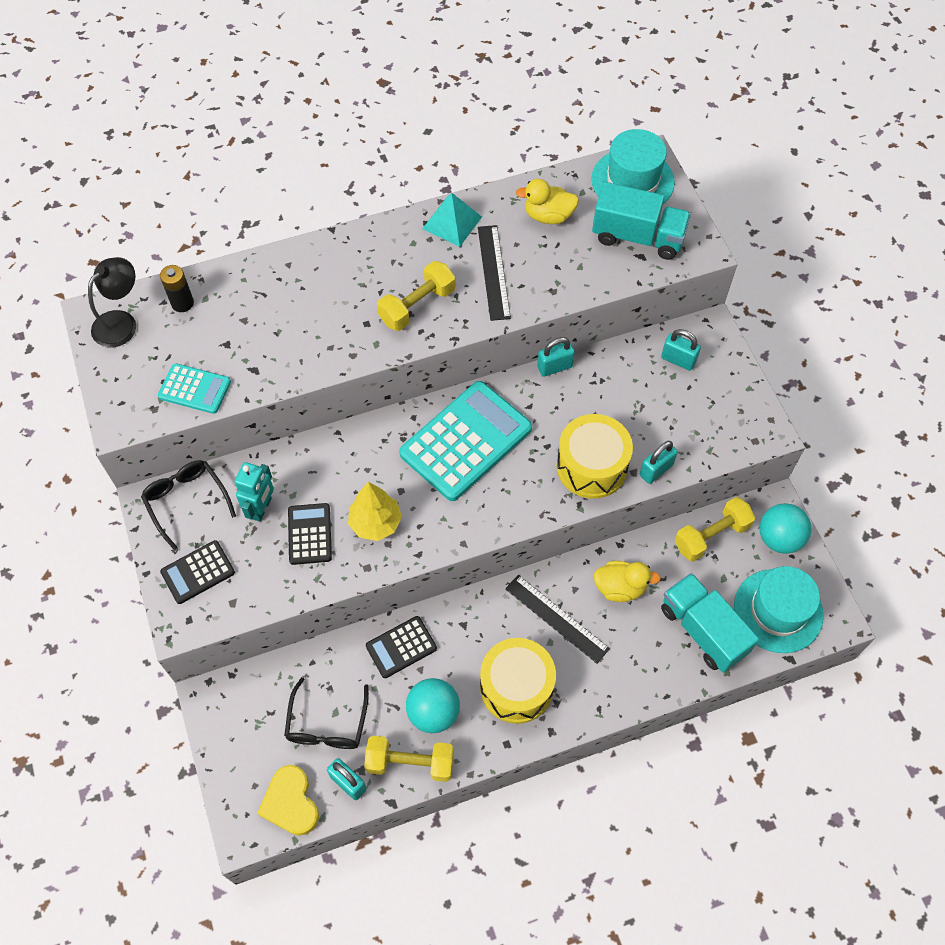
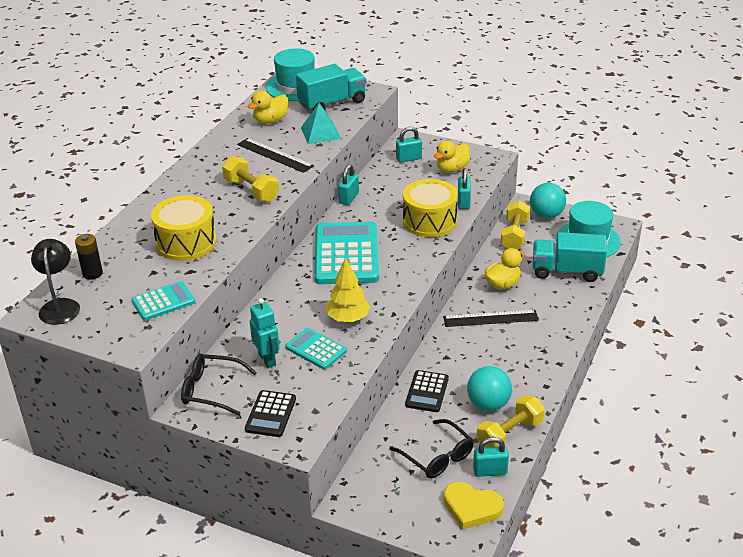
camera: 45 degrees left, 25 degrees down
(309, 534) = (316, 349): black calculator -> turquoise calculator
(417, 306) = (251, 190): yellow dumbbell -> yellow dumbbell turned 45 degrees counterclockwise
(452, 222) = (218, 151): turquoise pyramid -> turquoise pyramid (320, 133)
(516, 687) = (514, 360): yellow drum -> yellow drum (186, 242)
(703, 412) = (452, 169): none -> yellow duck

